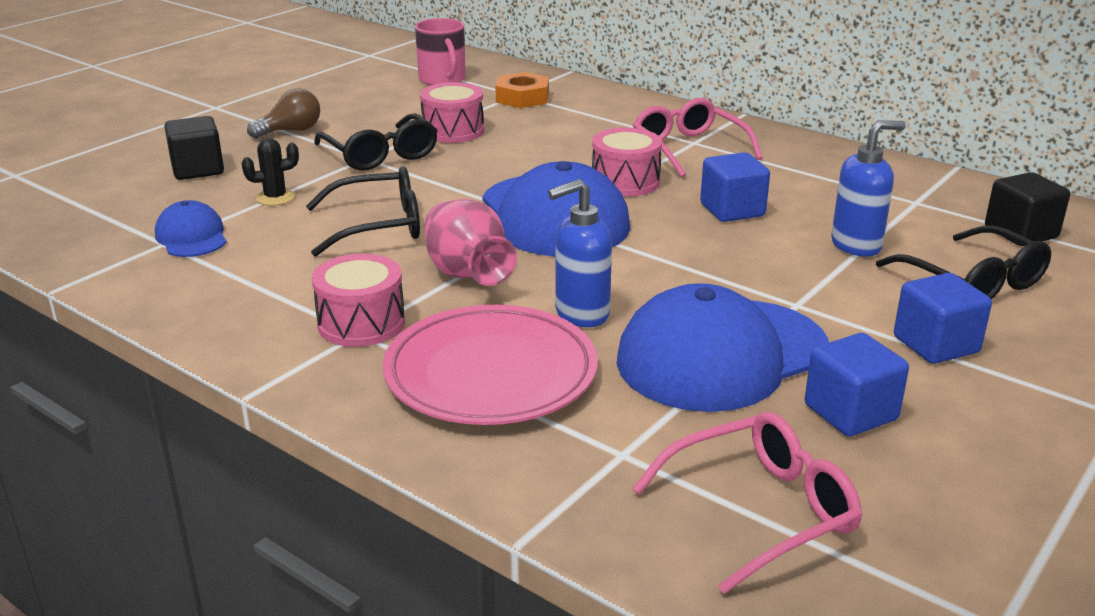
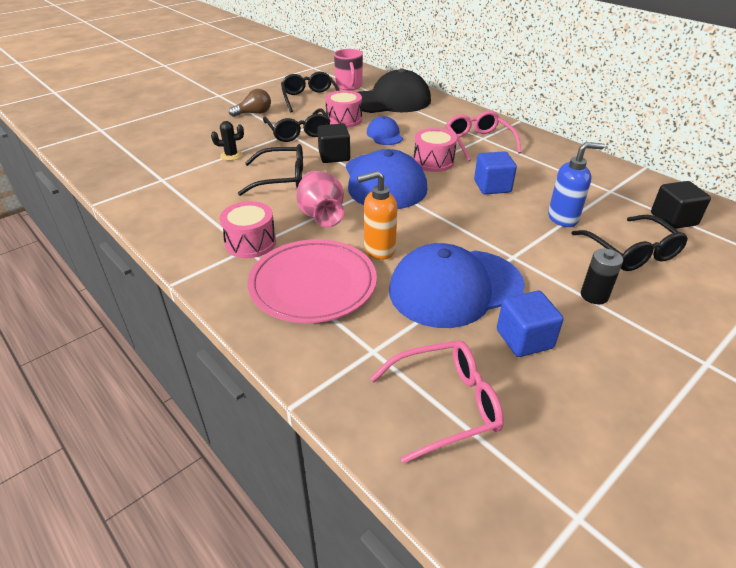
camera: 10 degrees right, 10 degrees up
(191, 236) = (178, 176): blue cap -> blue cap (384, 135)
(198, 169) = (196, 134): black cube -> black cube (334, 156)
(381, 102) = (310, 98): none -> black glasses
(522, 98) = (390, 101): orange nut -> black cap
(581, 314) = (379, 249): blue soap dispenser -> orange soap dispenser
(935, 345) = (594, 295): blue cube -> black battery

